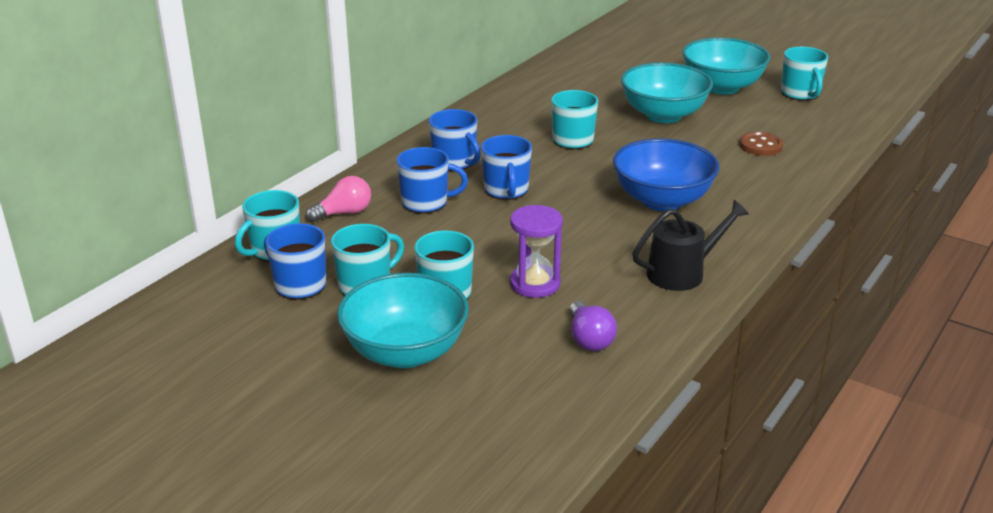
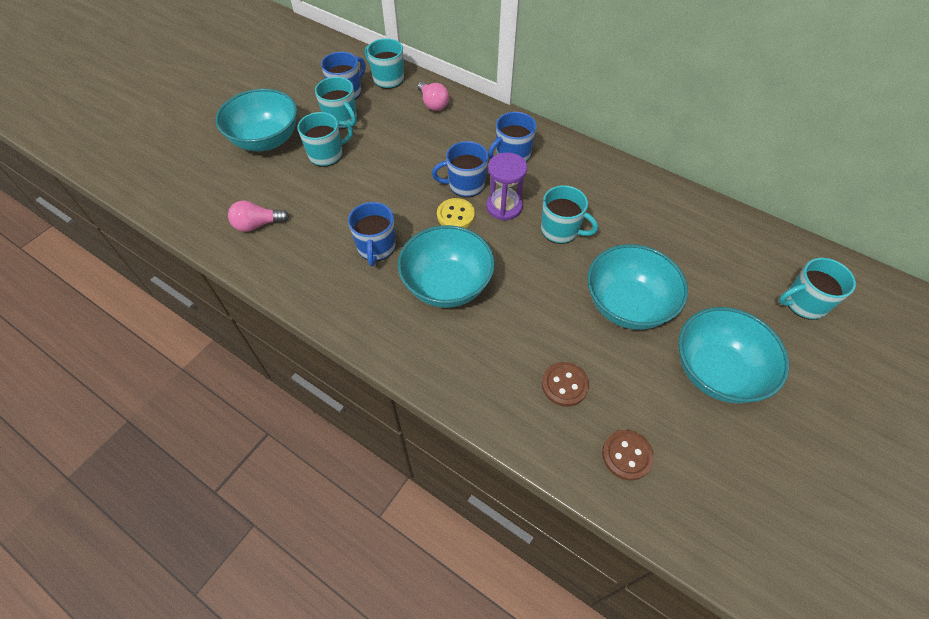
camera: 90 degrees right, 25 degrees up
(426, 202) = (446, 142): blue mug -> blue mug (376, 248)
(535, 284) = (329, 199): purple hourglass -> purple hourglass (504, 207)
(557, 196) = (455, 215): none -> yellow button
(589, 339) = (257, 224): purple light bulb -> pink light bulb
(662, 200) = (447, 285): blue bowl -> turquoise bowl
(682, 273) = (330, 286): black watering can -> none
(800, 94) = (719, 458): turquoise mug -> turquoise mug (804, 303)
(815, 125) = (627, 455): none -> brown button

